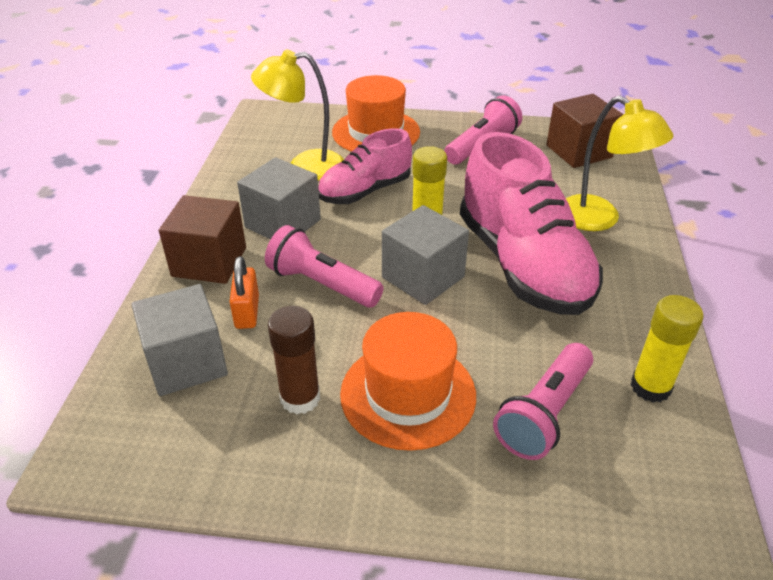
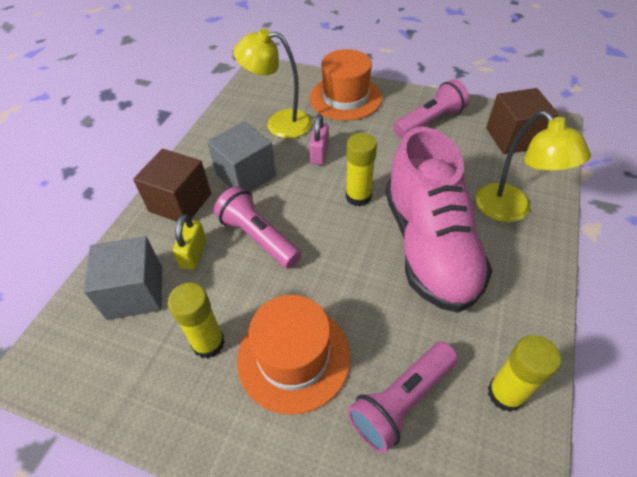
camera: 15 degrees right, 10 degrees up
(247, 312) = (194, 254): orange padlock -> yellow padlock
(300, 398) = (208, 343): brown glue stick -> yellow glue stick
(365, 191) = (319, 154): pink shoe -> pink padlock
(423, 277) = (341, 244): grey cube -> none

